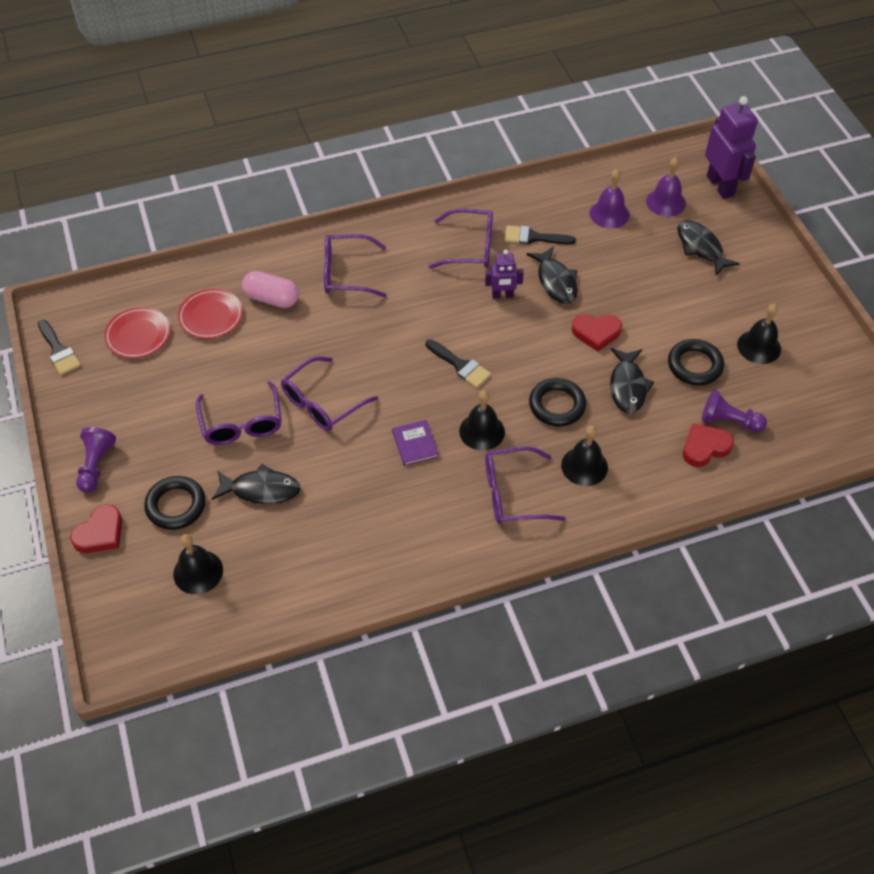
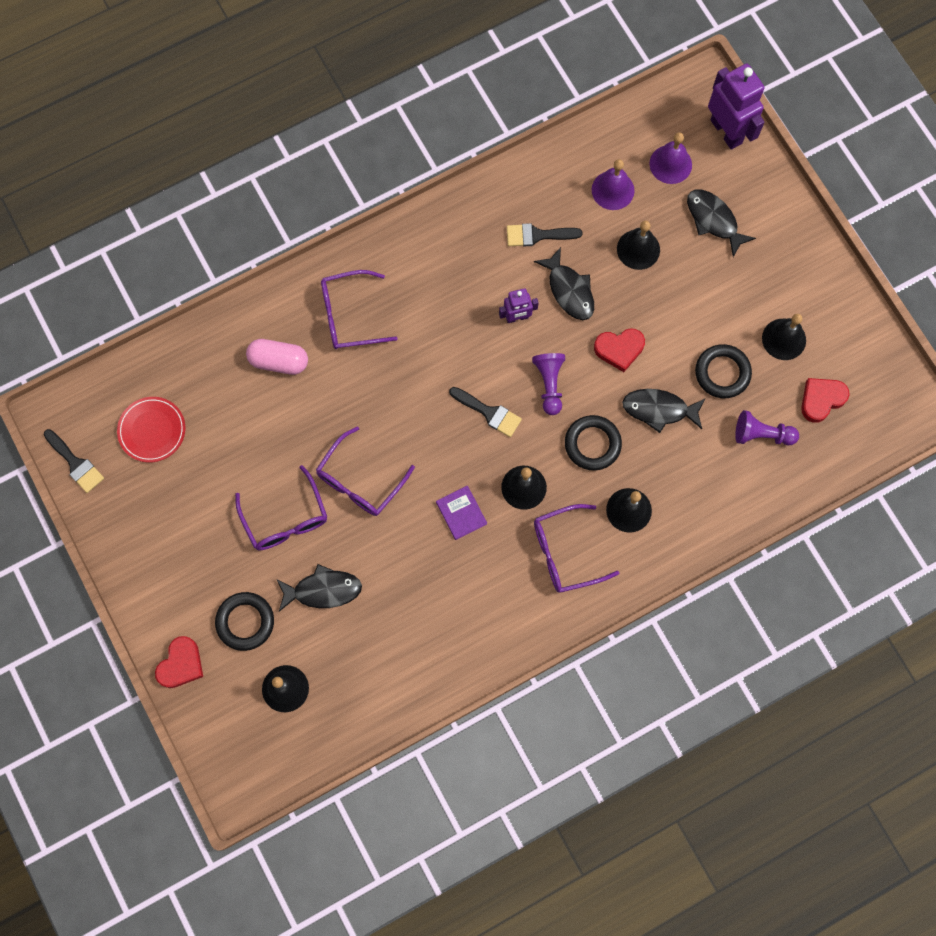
camera: 10 degrees left, 20 degrees up
(96, 465) = (154, 591): purple pawn -> purple pawn (549, 384)
(211, 316) = (221, 394): red plate -> none
(470, 247) = (473, 259): purple glasses -> none
(626, 259) = (638, 249): none -> black bell
(628, 386) = (659, 410): black fish -> black fish turned 105 degrees clockwise
(704, 447) = (741, 469): red heart -> red heart (821, 399)

